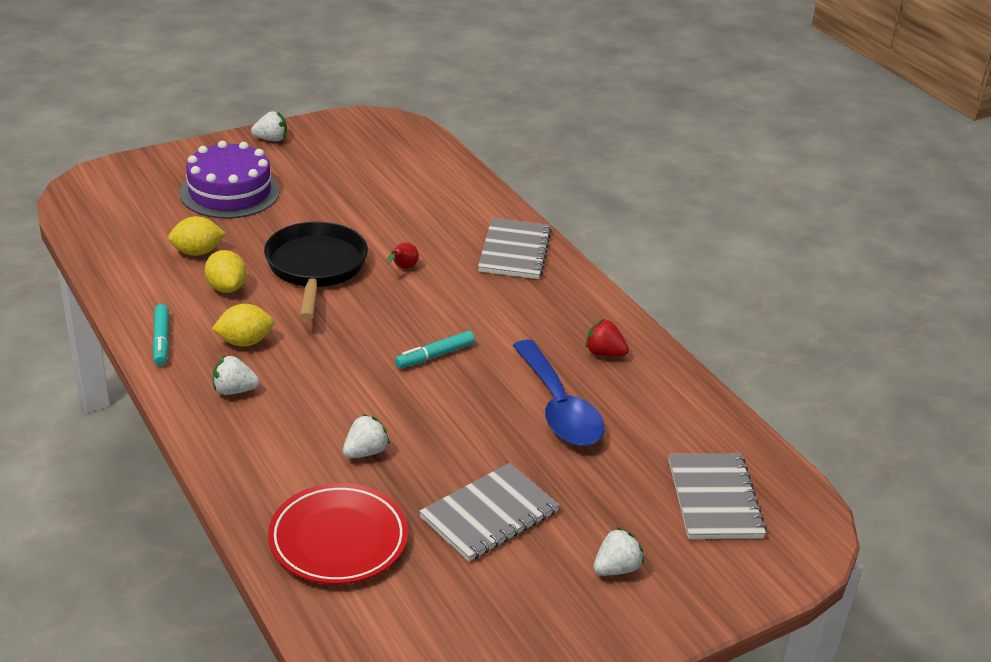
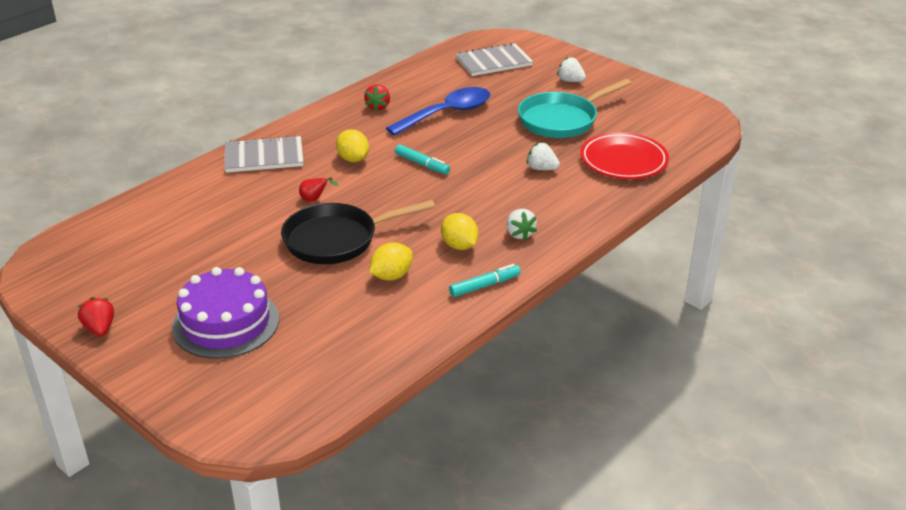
camera: 105 degrees left, 0 degrees up
(197, 252) = (345, 308): yellow lemon -> yellow lemon (353, 159)
(271, 139) = (100, 328): white strawberry -> red strawberry
(489, 515) = (561, 120): grey notebook -> turquoise pan

